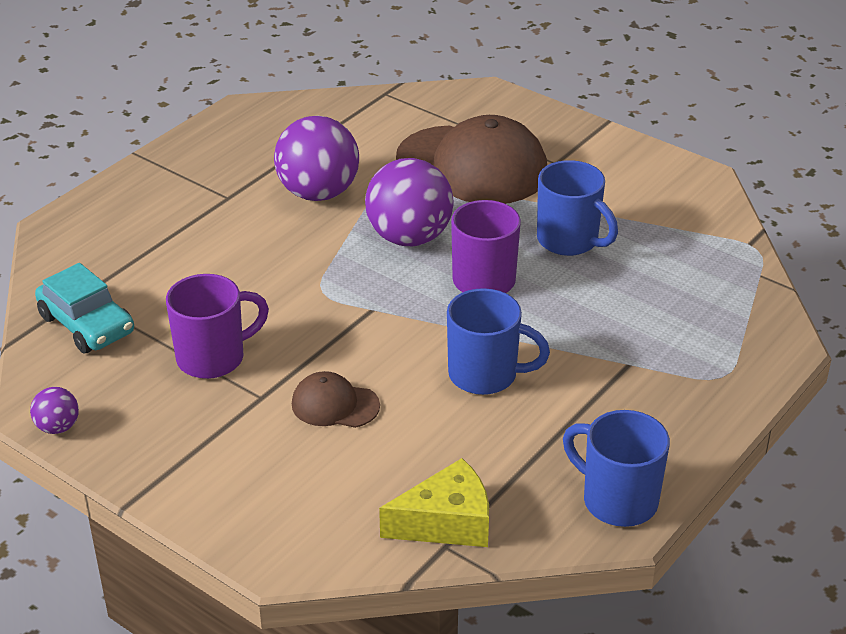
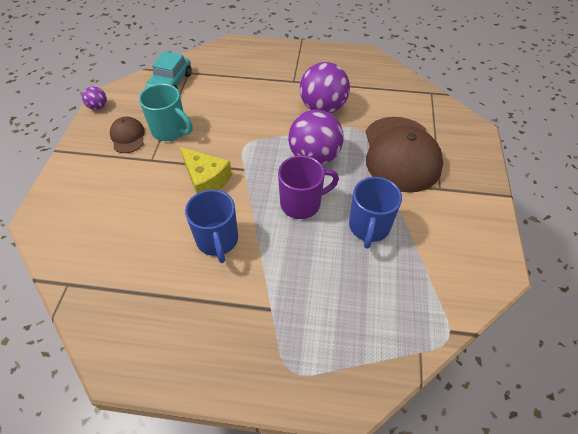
camera: 60 degrees right, 15 degrees up
(213, 358) = (170, 131): purple mug -> turquoise mug
(335, 405) = (159, 189): brown cap -> brown cap (128, 137)
(446, 522) = (86, 276): yellow cheese -> yellow cheese (206, 179)
(617, 500) = (137, 356): blue mug -> none

